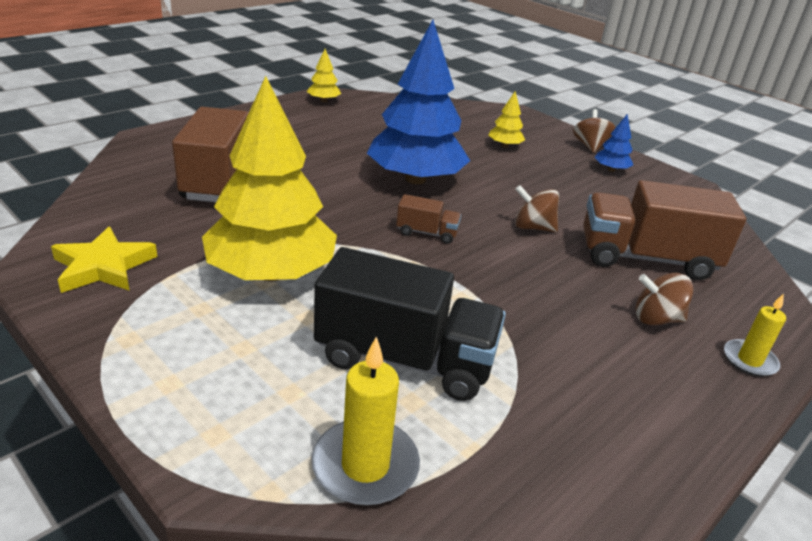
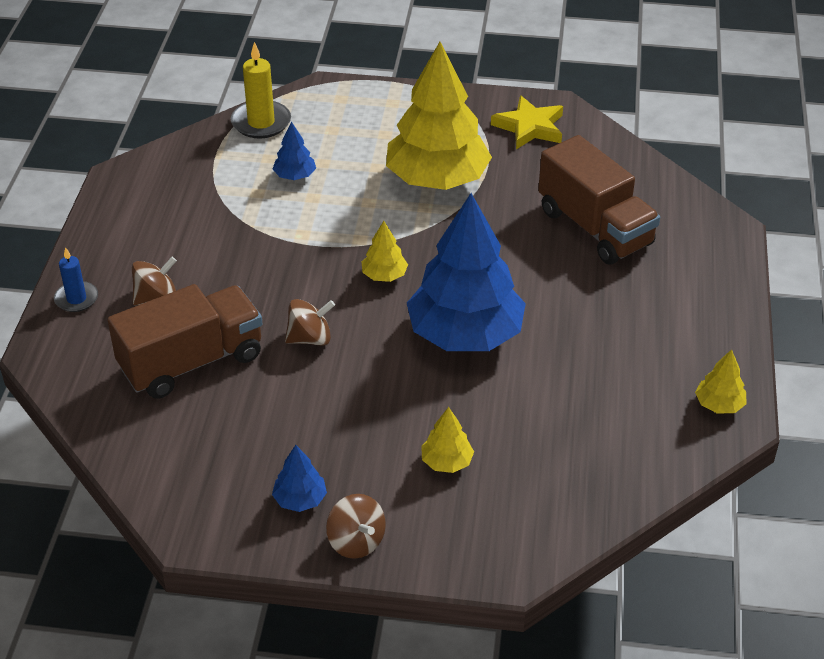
camera: 145 degrees right, 10 degrees up
(405, 359) = (295, 176): black truck -> blue tree
(427, 233) = (384, 275): brown truck -> yellow tree
(749, 360) = (76, 299): yellow candle -> blue candle

